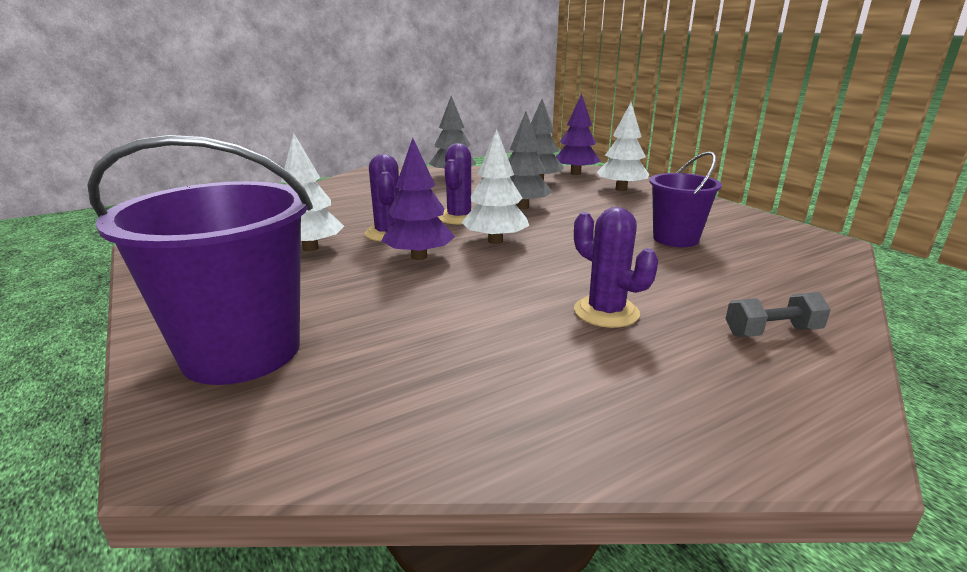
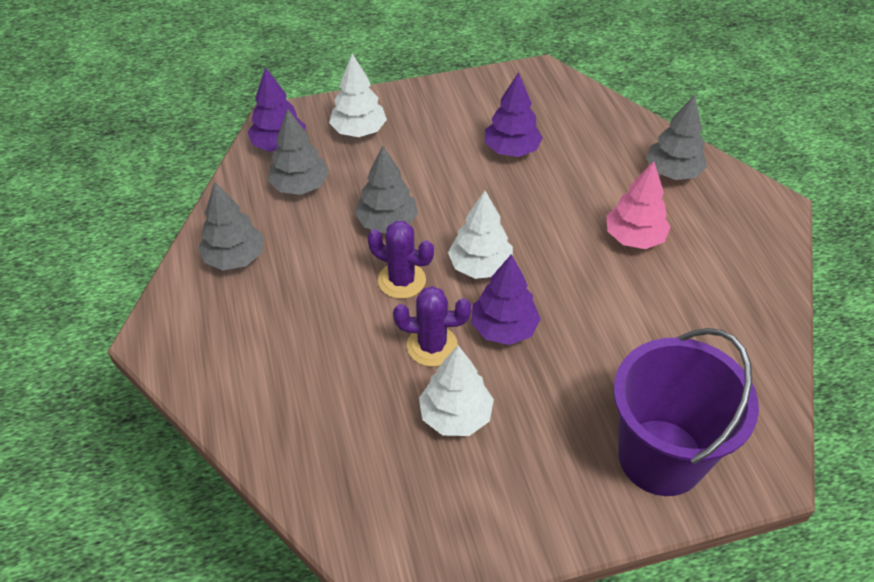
camera: 75 degrees left, 25 degrees up
(606, 312) = (634, 238): purple cactus -> pink tree
(675, 239) = (511, 150): purple bucket -> purple tree
(772, 332) = (672, 172): grey dumbbell -> grey tree

